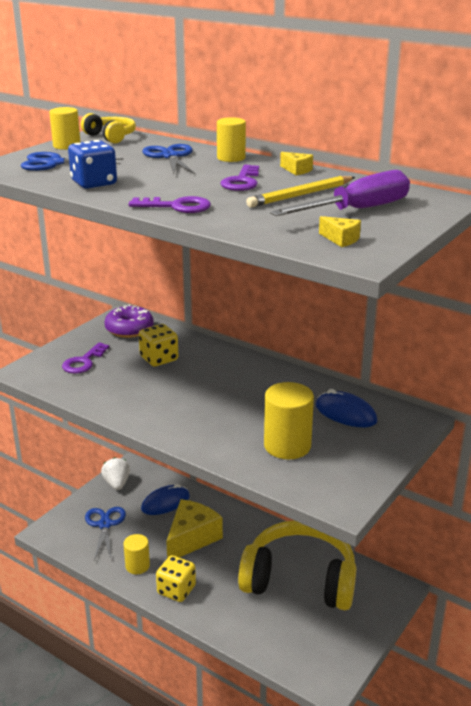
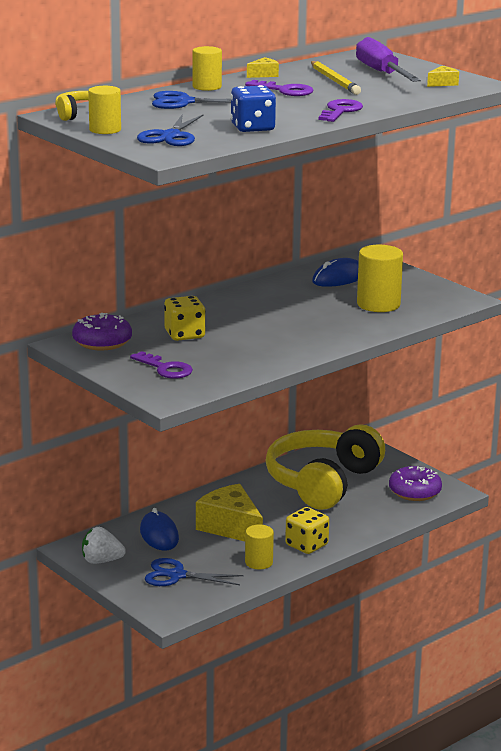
camera: 75 degrees left, 5 degrees down
(313, 651) = (414, 492): none -> purple donut

